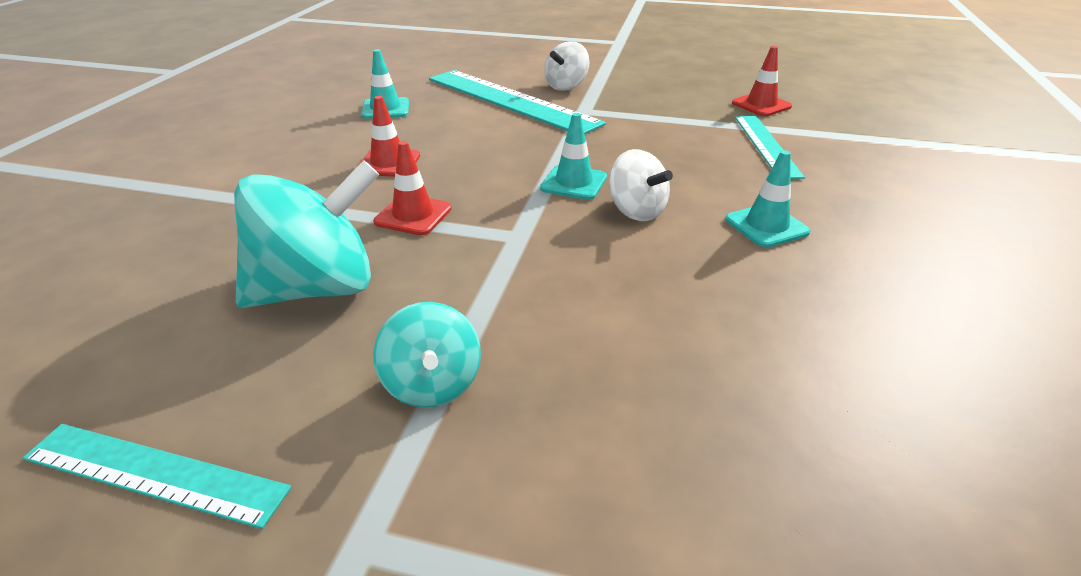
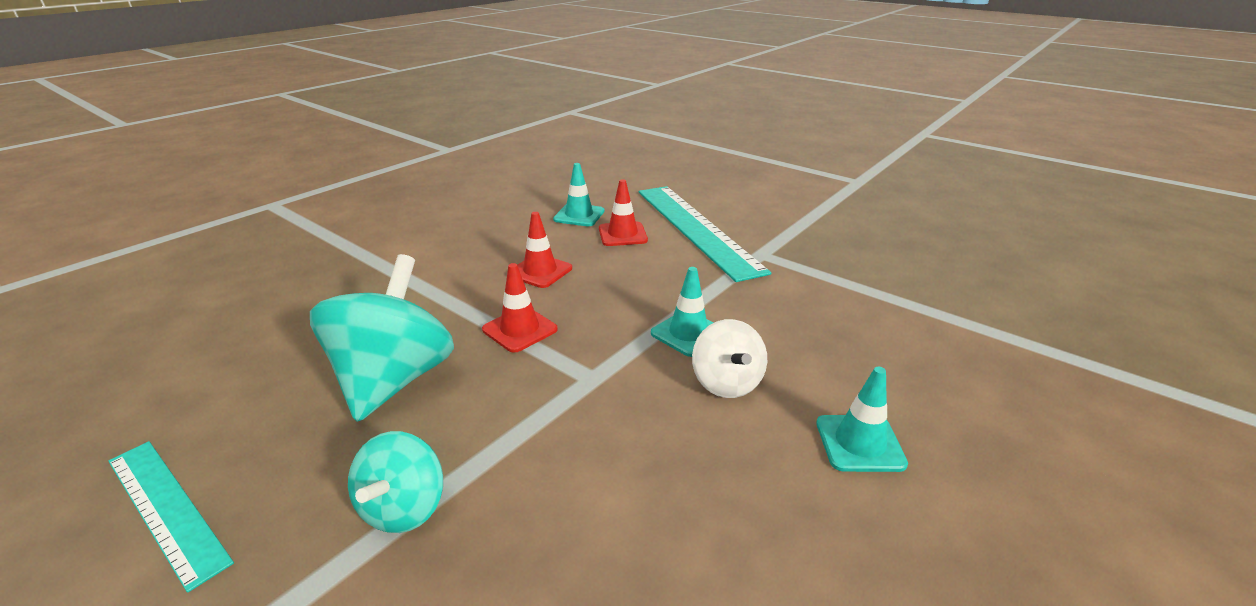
camera: 25 degrees right, 5 degrees down
(318, 288) = (394, 380): turquoise spinning top -> turquoise spinning top turned 75 degrees counterclockwise
(566, 86) = (763, 223): white spinning top -> none
(761, 105) = (970, 288): red traffic cone -> red traffic cone (622, 234)
(766, 145) = (937, 341): turquoise ruler -> none

